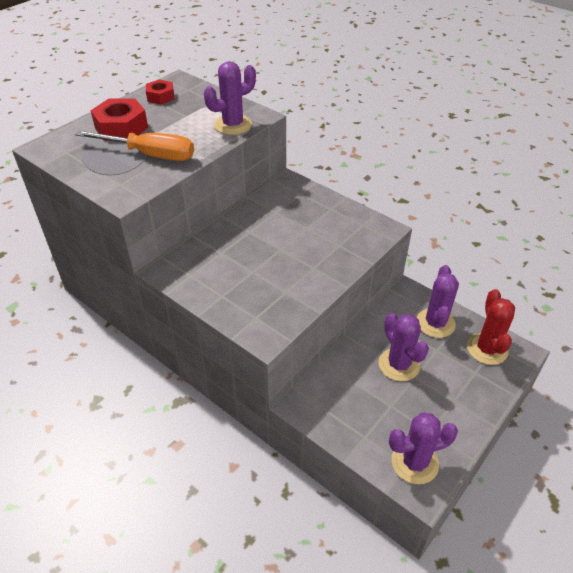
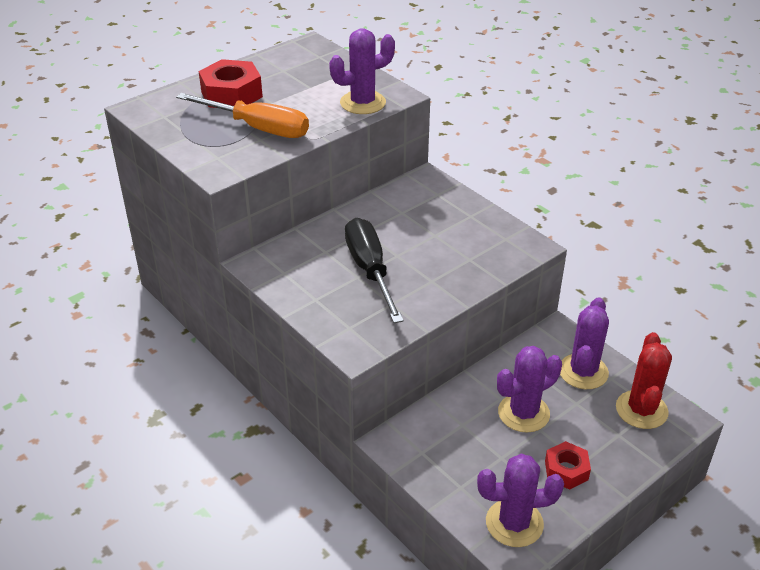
camera: 10 degrees right, 5 degrees down
(160, 97) = (285, 62): red nut -> red nut (566, 470)
(261, 265) = (370, 270): none -> black screwdriver
(399, 365) = (523, 413): purple cactus -> purple cactus turned 75 degrees clockwise

